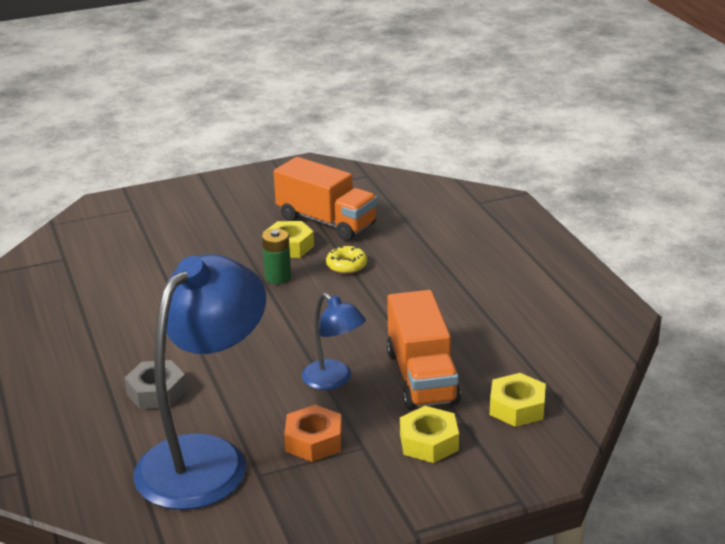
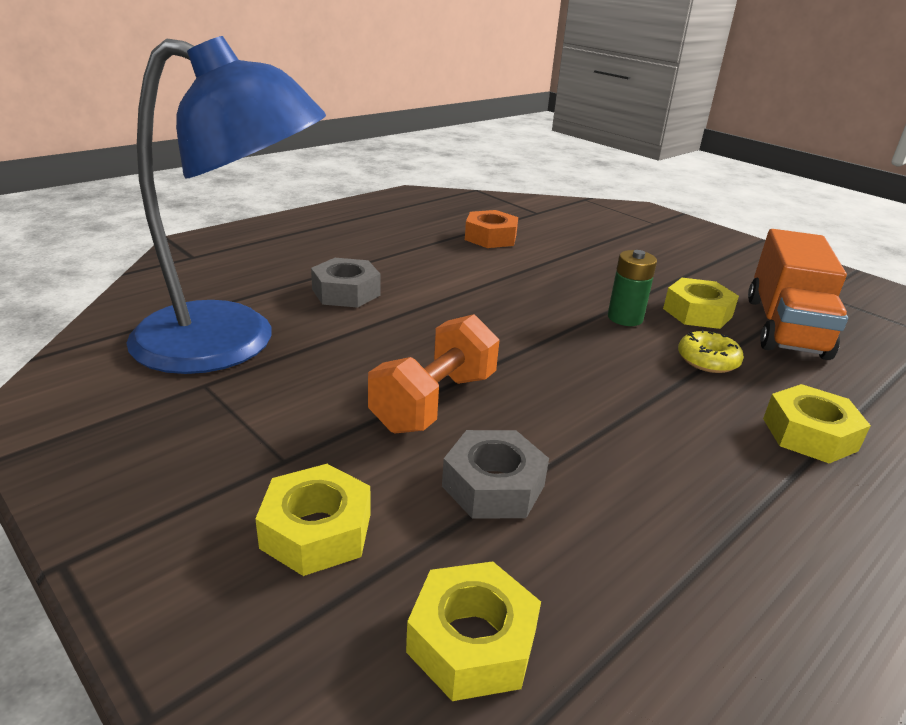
camera: 65 degrees right, 0 degrees up
(314, 441) = (287, 412): orange nut -> orange nut (490, 237)
(334, 380) = (434, 402): blue lamp -> orange dumbbell
(422, 377) = (493, 486): orange truck -> grey nut
(431, 262) = (809, 434): none -> yellow nut

